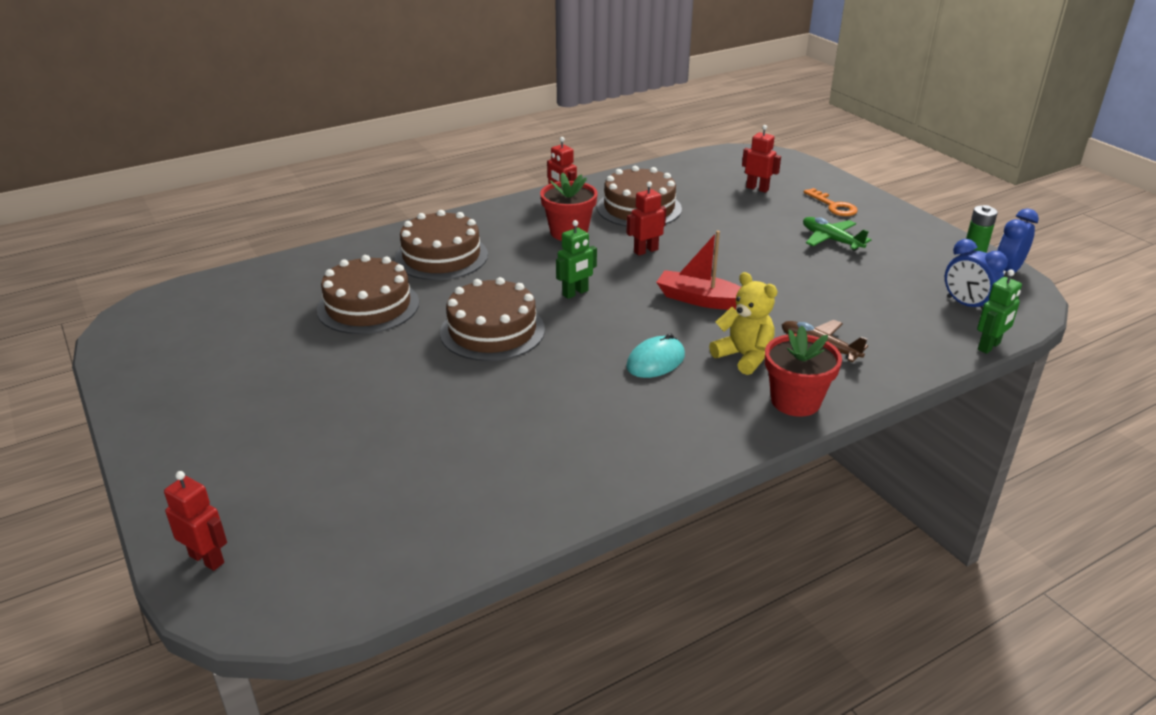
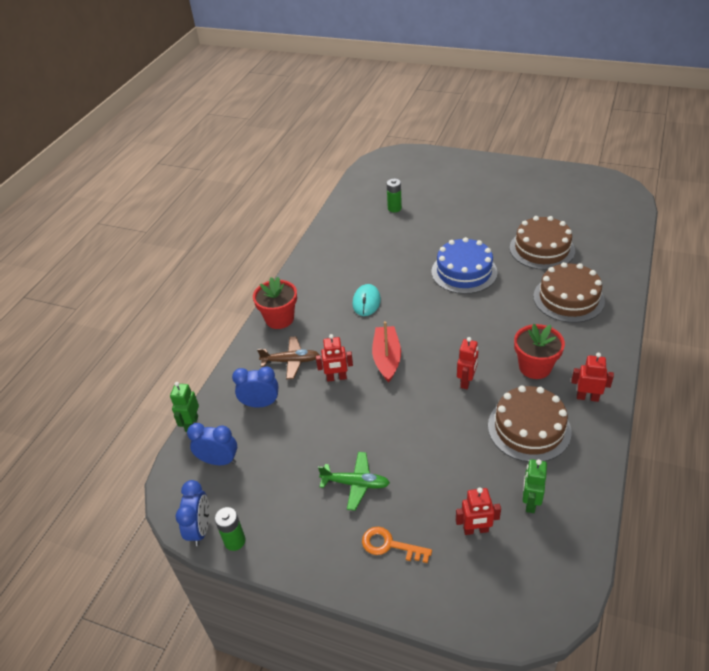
camera: 145 degrees right, 10 degrees up
(207, 559) = (420, 156): red robot -> red robot (336, 378)
(429, 471) = (394, 208): none -> green battery
(492, 331) = (464, 272): brown cake -> blue cake
(575, 293) = (459, 319): green robot -> green robot (530, 502)
(701, 300) = (387, 358): red boat -> red boat turned 75 degrees counterclockwise
(744, 356) = (326, 331): yellow teddy bear -> none
(888, 327) = (260, 404): none -> blue clock

